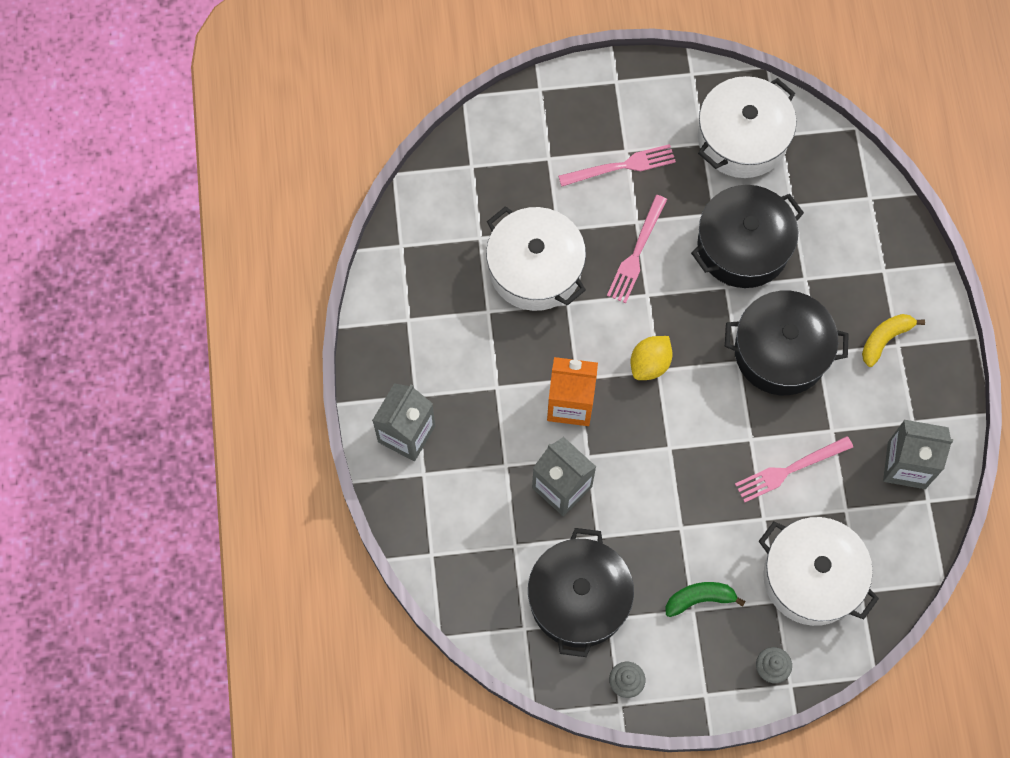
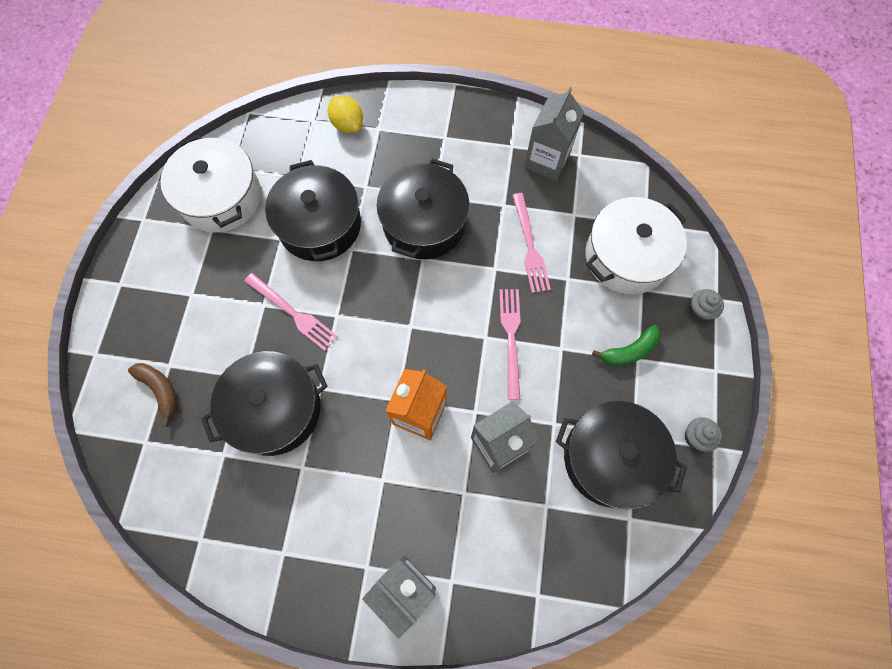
camera: 75 degrees left, 0 degrees up
(523, 160) = (160, 390): none -> brown banana
(535, 269) = (275, 409): white pot -> black pot
(621, 166) = (204, 303): pink fork -> pink fork (511, 338)
(650, 364) = (402, 332): yellow lemon -> yellow lemon (347, 125)
(699, 599) = (629, 351): green banana -> green banana turned 120 degrees counterclockwise
(885, 339) = (437, 145): yellow banana -> none

